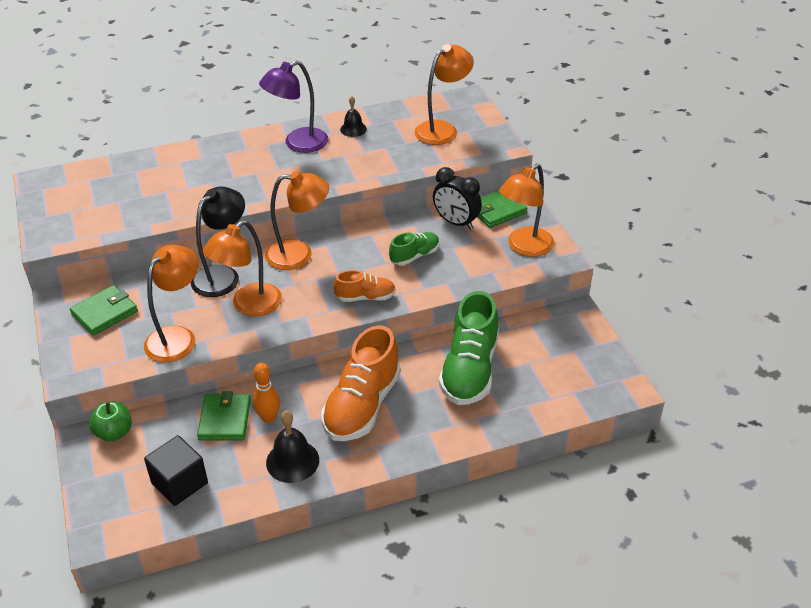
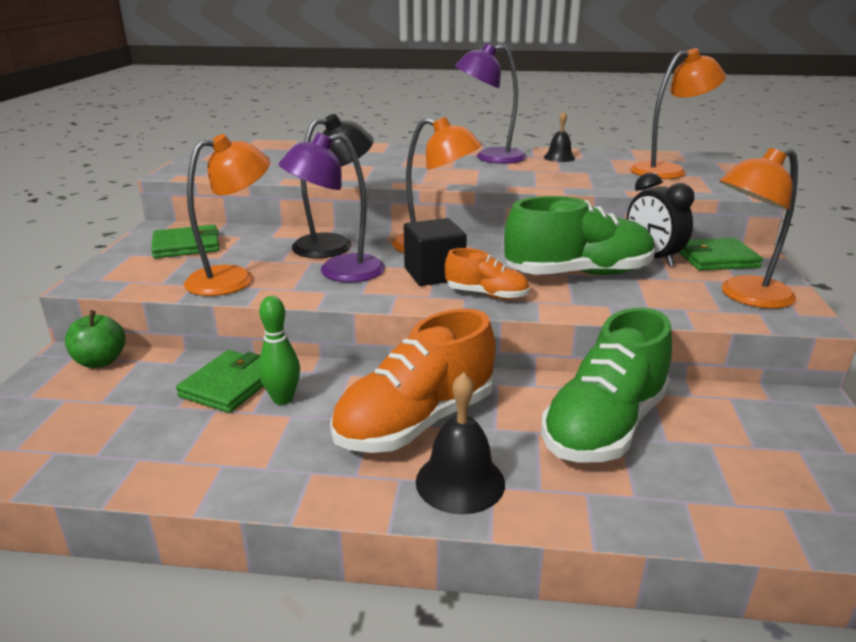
camera: 25 degrees right, 15 degrees down
(179, 483) = (107, 435): black cube -> black cube (434, 274)
(249, 305) = (338, 272): orange lamp -> purple lamp
(268, 418) = (283, 399): orange bowling pin -> green bowling pin
(292, 461) = (267, 458): black bell -> black bell (460, 482)
(414, 256) = (578, 274): green shoe -> green shoe, size x1.91

